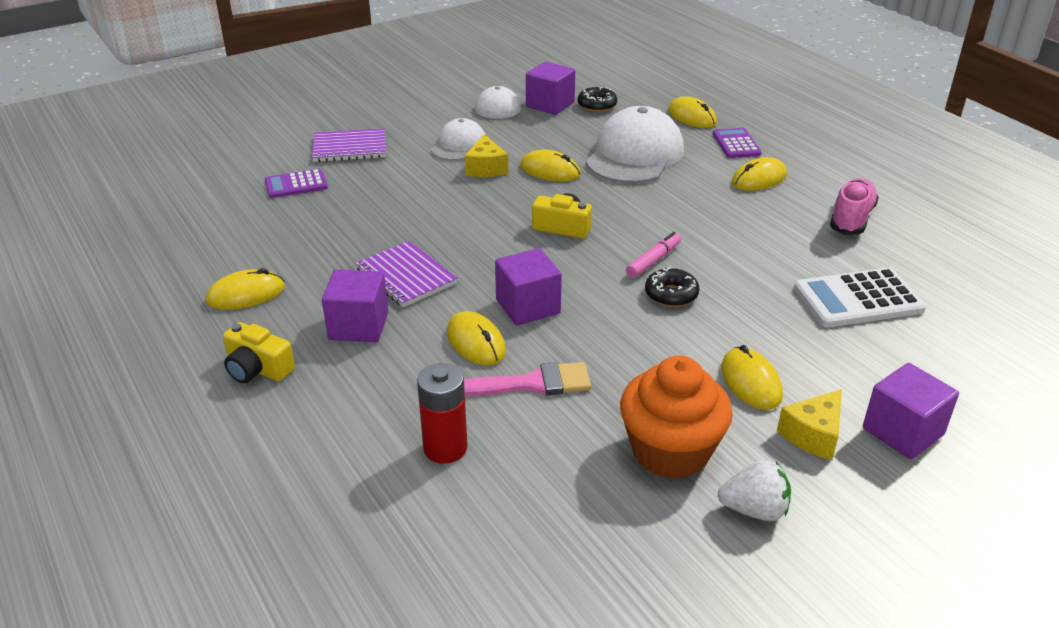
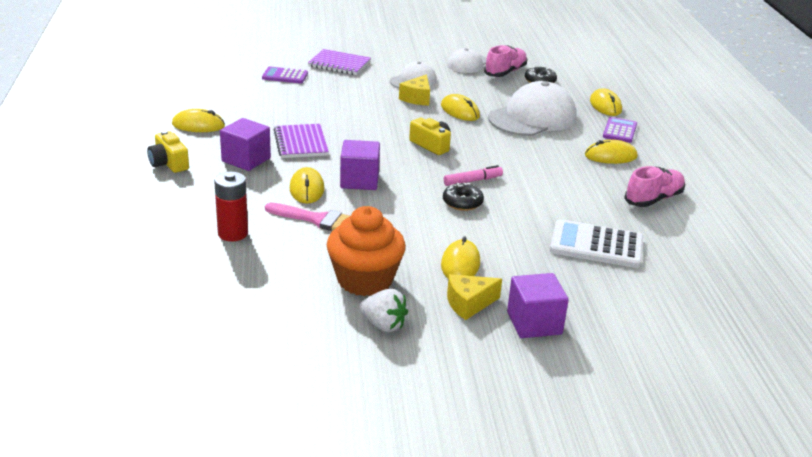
camera: 25 degrees right, 5 degrees down
(550, 105) = (505, 72): purple cube -> pink shoe

